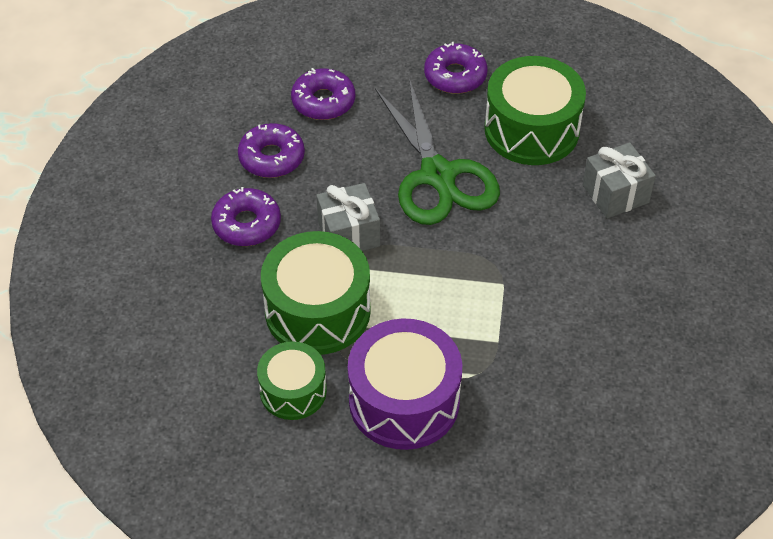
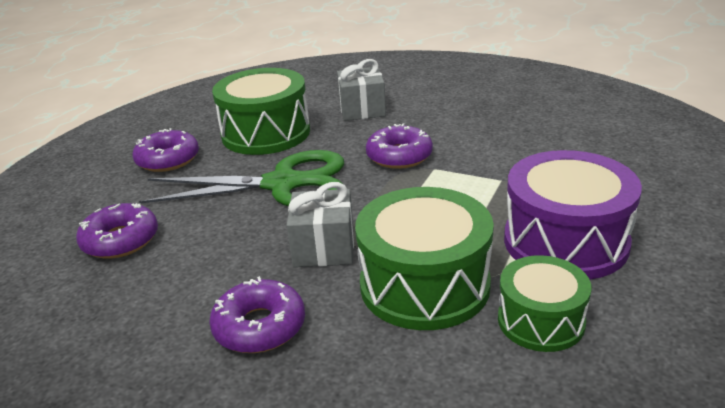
camera: 70 degrees left, 20 degrees down
(271, 158) = (169, 290): purple donut -> purple donut (399, 156)

